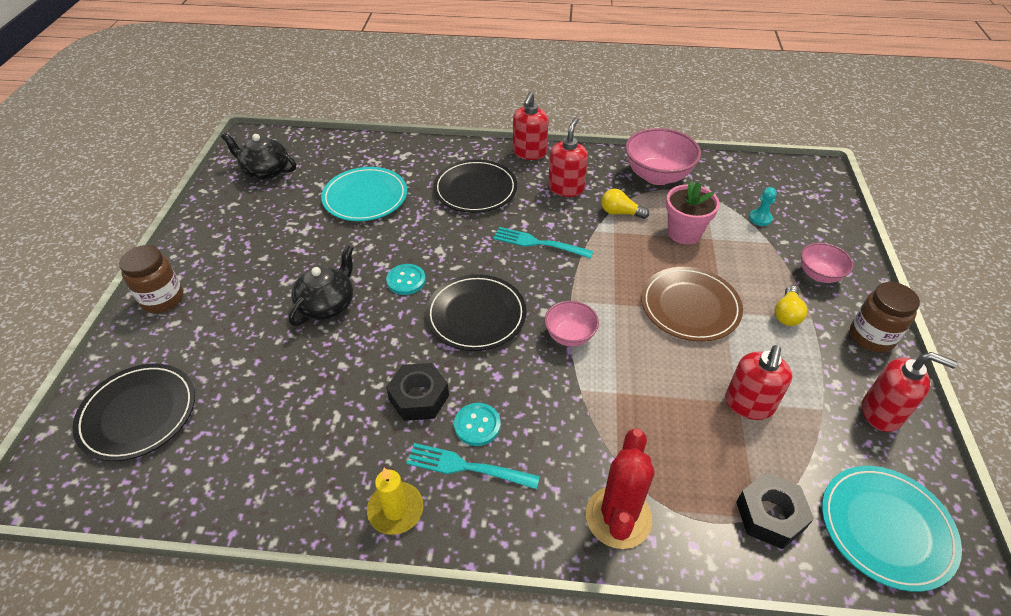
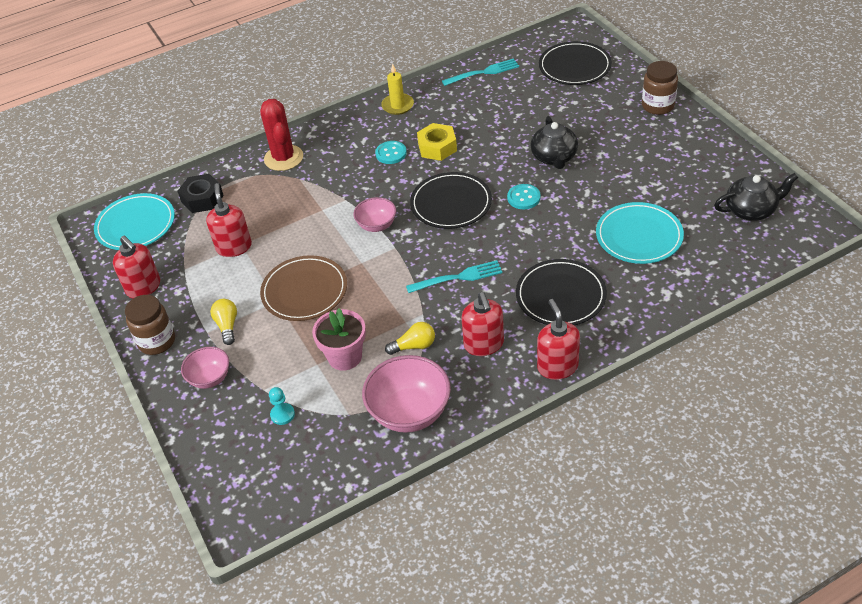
camera: 150 degrees right, 0 degrees up
(419, 397) = (437, 147): black nut -> yellow nut
(467, 467) = (379, 136): turquoise fork -> turquoise fork (483, 72)
(881, 413) = (144, 287): red soap dispenser -> red soap dispenser turned 120 degrees counterclockwise

